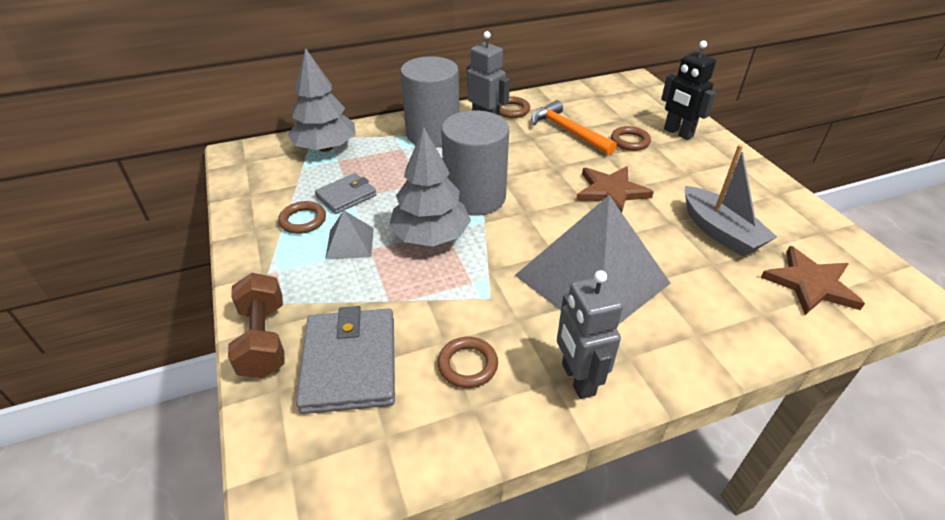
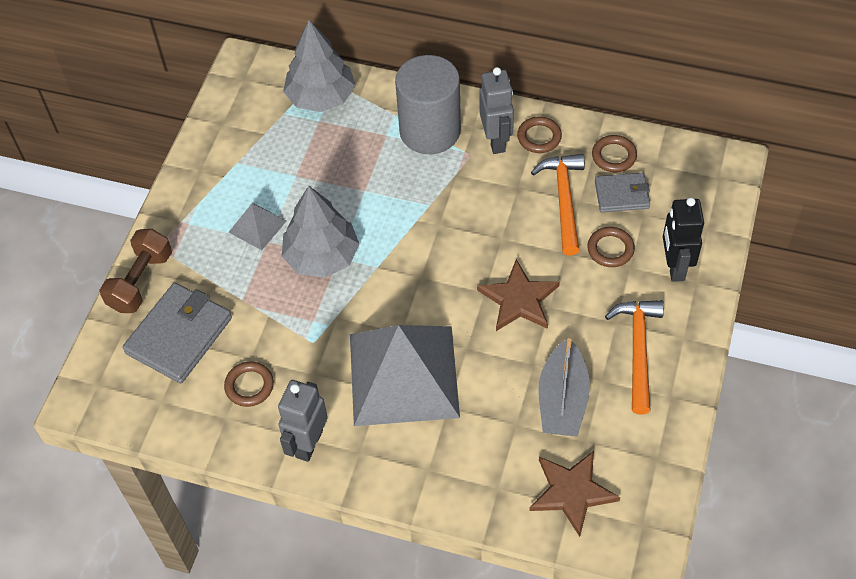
camera: 40 degrees right, 15 degrees up
(303, 220) = (241, 180): brown ring -> brown ring (614, 156)
(346, 196) = (293, 171): grey wallet -> grey wallet (621, 194)
(475, 197) = (394, 234): grey cylinder -> none
(721, 181) = (638, 350): none -> orange hammer

